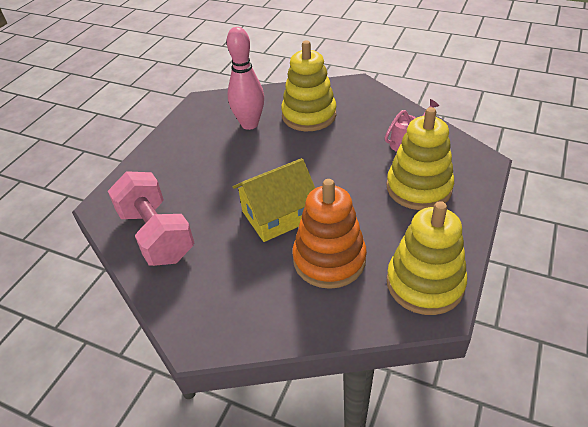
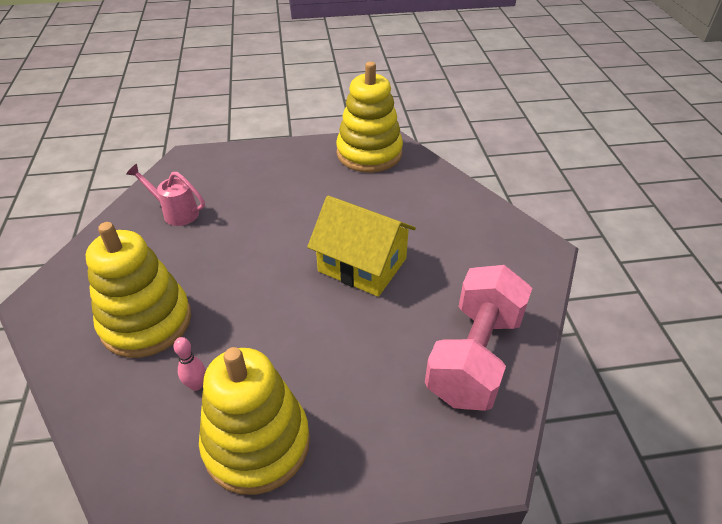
camera: 125 degrees left, 0 degrees up
(249, 124) = (196, 385): pink bowling pin -> pink bowling pin, size x0.42
(329, 259) = (389, 208): orange stacking toy -> none
(419, 188) = (253, 184): yellow stacking toy -> yellow stacking toy (257, 443)

